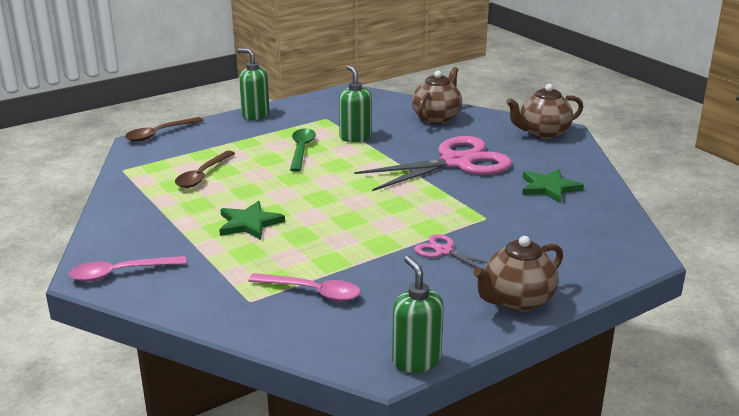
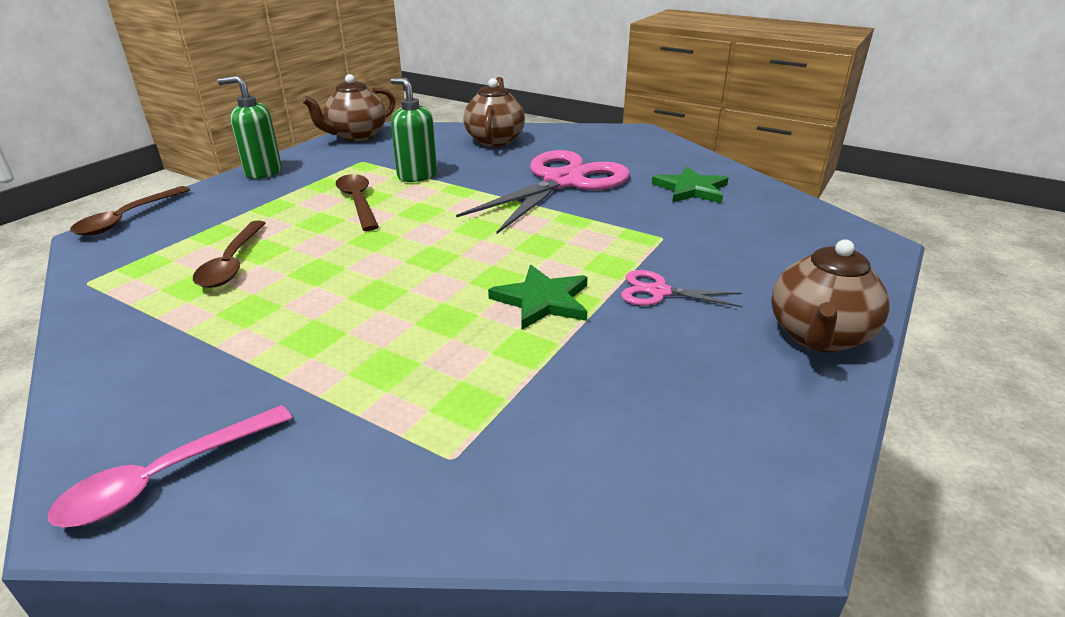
camera: 25 degrees left, 5 degrees up
(249, 223) = (355, 319): green star -> green star (542, 300)
(301, 150) = (358, 202): green spoon -> brown spoon
(313, 292) = (541, 408): pink spoon -> none
(416, 360) = (805, 484): green soap dispenser -> none
(542, 133) = (622, 137): brown teapot -> brown teapot (356, 136)

